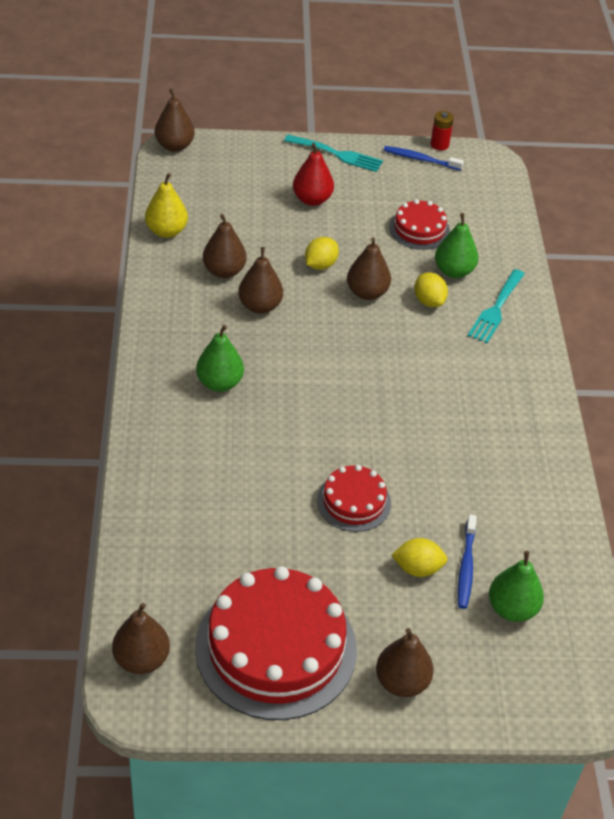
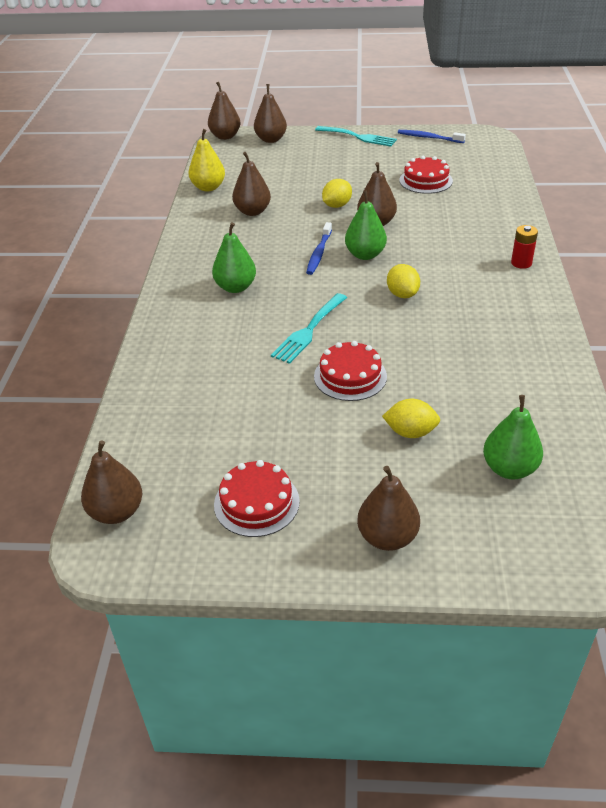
camera: 10 degrees right, 5 degrees down
(260, 306) = (280, 234): brown pear -> brown pear (271, 139)
(276, 648) = (256, 503): red cake -> red cake, size x0.51
(312, 199) = (334, 165): red pear -> none
(429, 301) = (432, 227): yellow lemon -> yellow lemon (402, 294)
(439, 145) = (445, 128): red battery -> red battery (521, 263)
(454, 271) = (455, 207): green pear -> green pear (365, 255)
(466, 567) = (461, 431): blue toothbrush -> blue toothbrush (319, 253)
(496, 309) = (493, 231): turquoise fork -> turquoise fork (309, 330)

